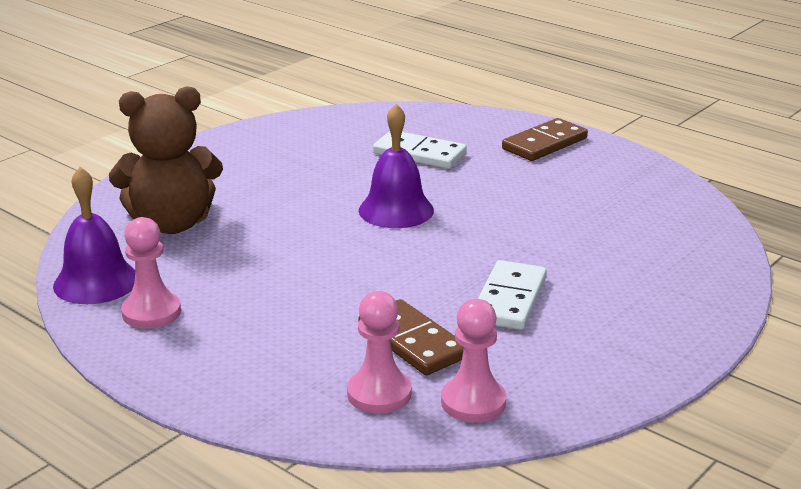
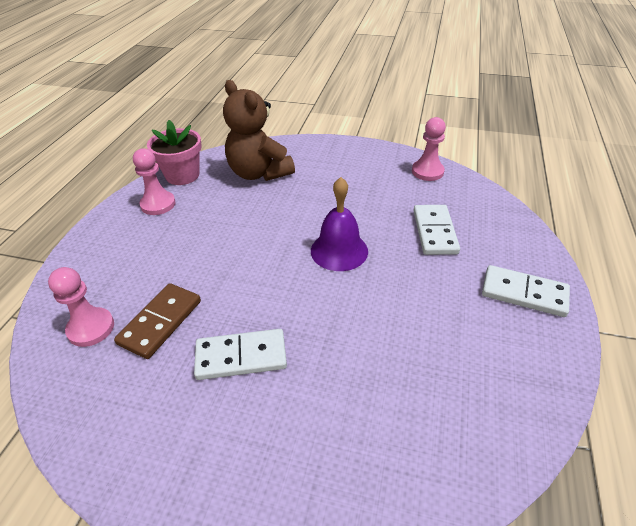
camera: 65 degrees right, 15 degrees up
(96, 282) = (182, 175): purple bell -> pink flower pot
(473, 402) = (88, 383): pink pawn -> pink pawn (427, 172)
(544, 144) = (524, 293): brown domino -> white domino

